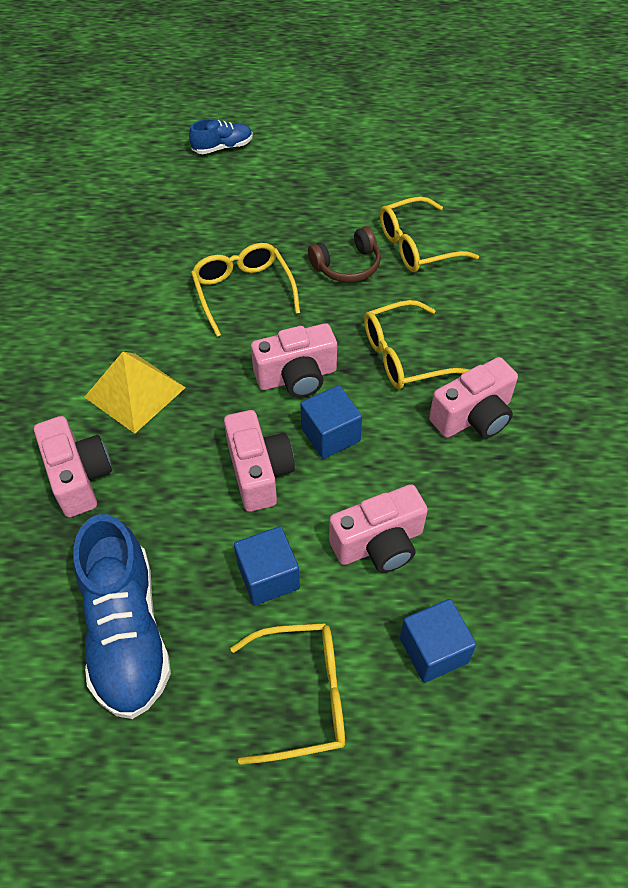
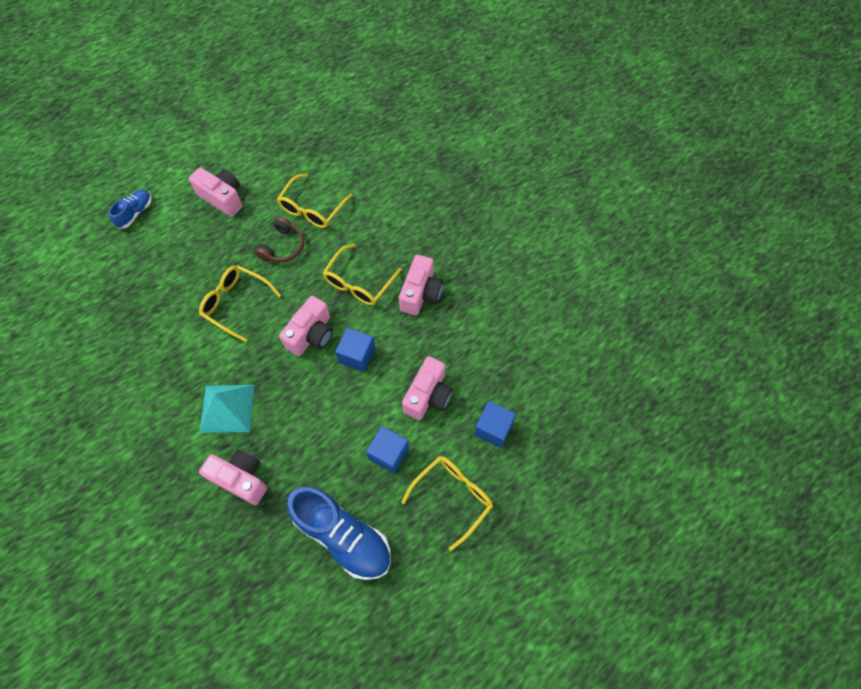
camera: 40 degrees left, 10 degrees up
(134, 392) = (227, 408): yellow pyramid -> turquoise pyramid
(259, 472) = (337, 403): pink camera -> pink camera (223, 198)

